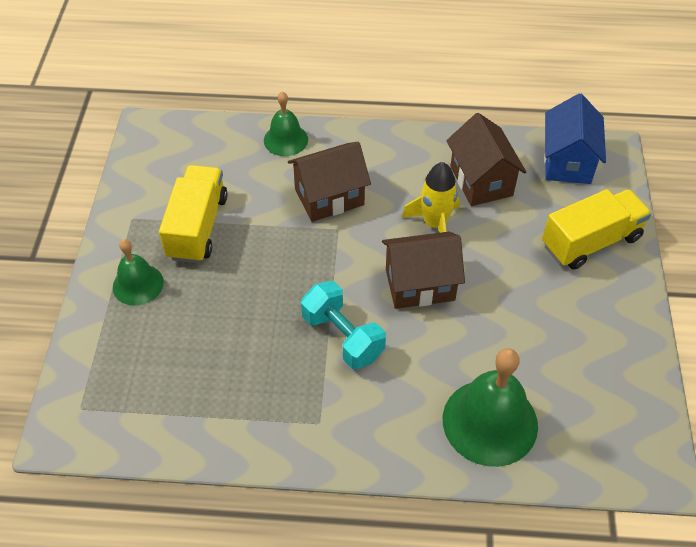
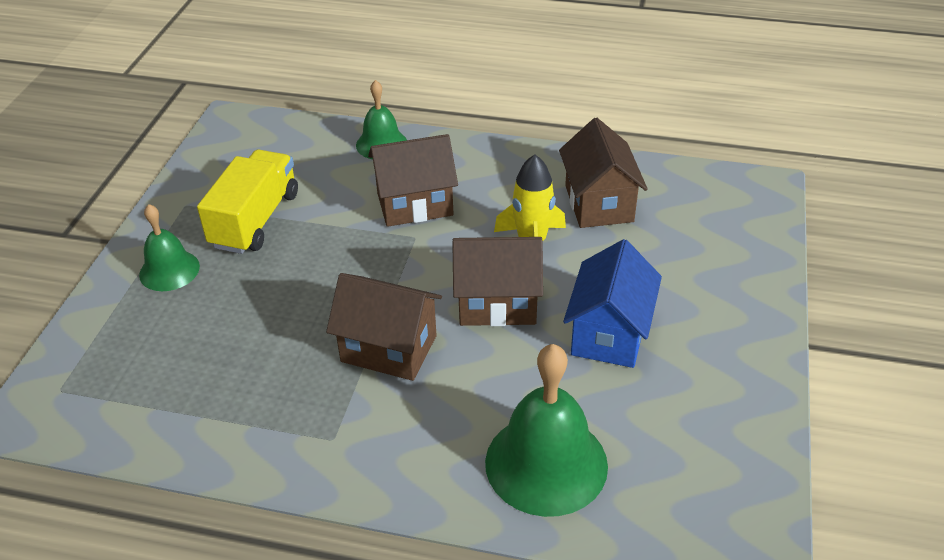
camera: 10 degrees right, 10 degrees down
(343, 337) = (389, 349): turquoise dumbbell -> brown house
(567, 162) = (709, 193): blue house -> blue house (609, 334)
(591, 242) = (720, 279): yellow truck -> none

